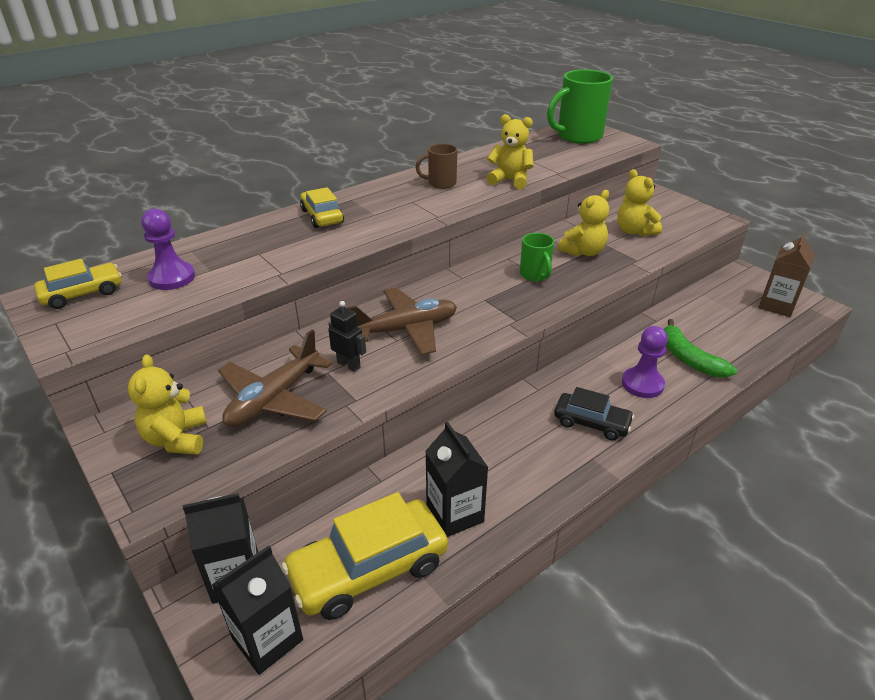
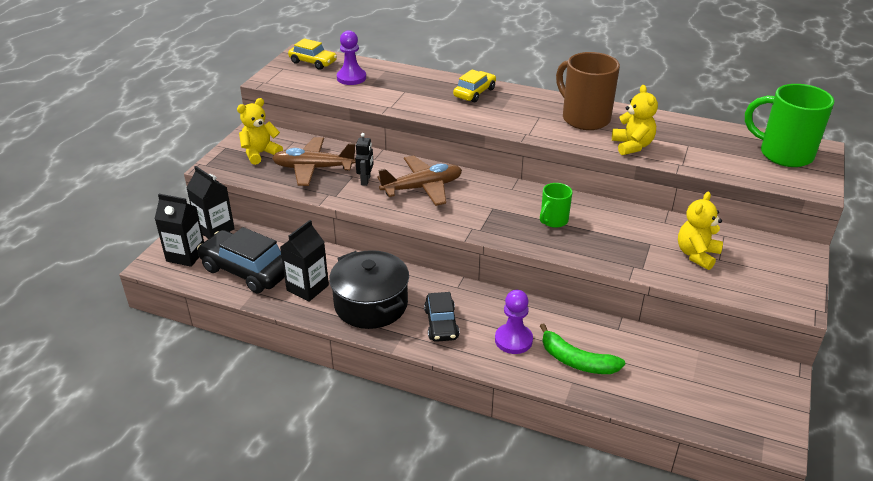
camera: 60 degrees right, 0 degrees up
(369, 569) = (247, 270): yellow car -> black car
(406, 329) = (422, 188): brown plane -> brown plane turned 60 degrees counterclockwise
(440, 183) = (584, 118): brown mug -> brown mug, size x1.86
(525, 466) = (371, 304): none -> black pot
(583, 252) = (620, 235): yellow teddy bear -> none
(689, 359) = (577, 361): green banana -> green banana turned 90 degrees counterclockwise
(776, 305) = (738, 408): brown carton -> none

